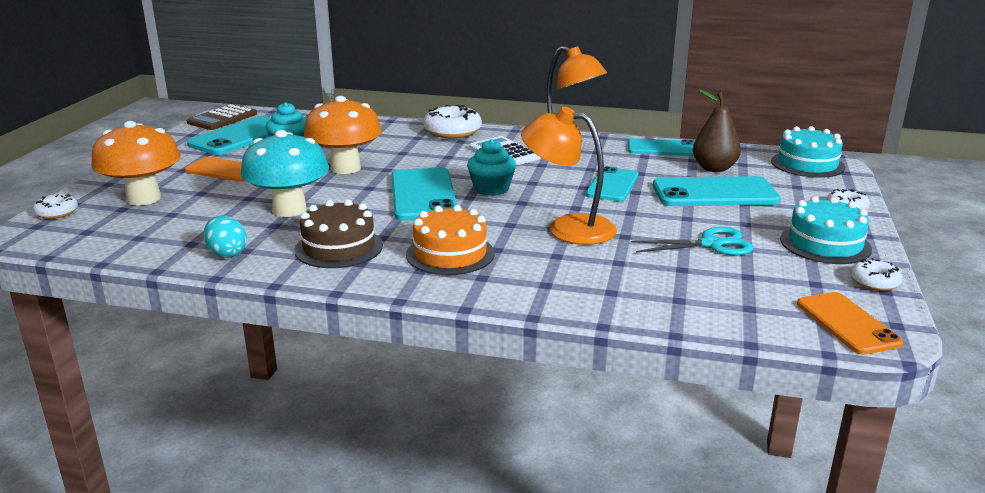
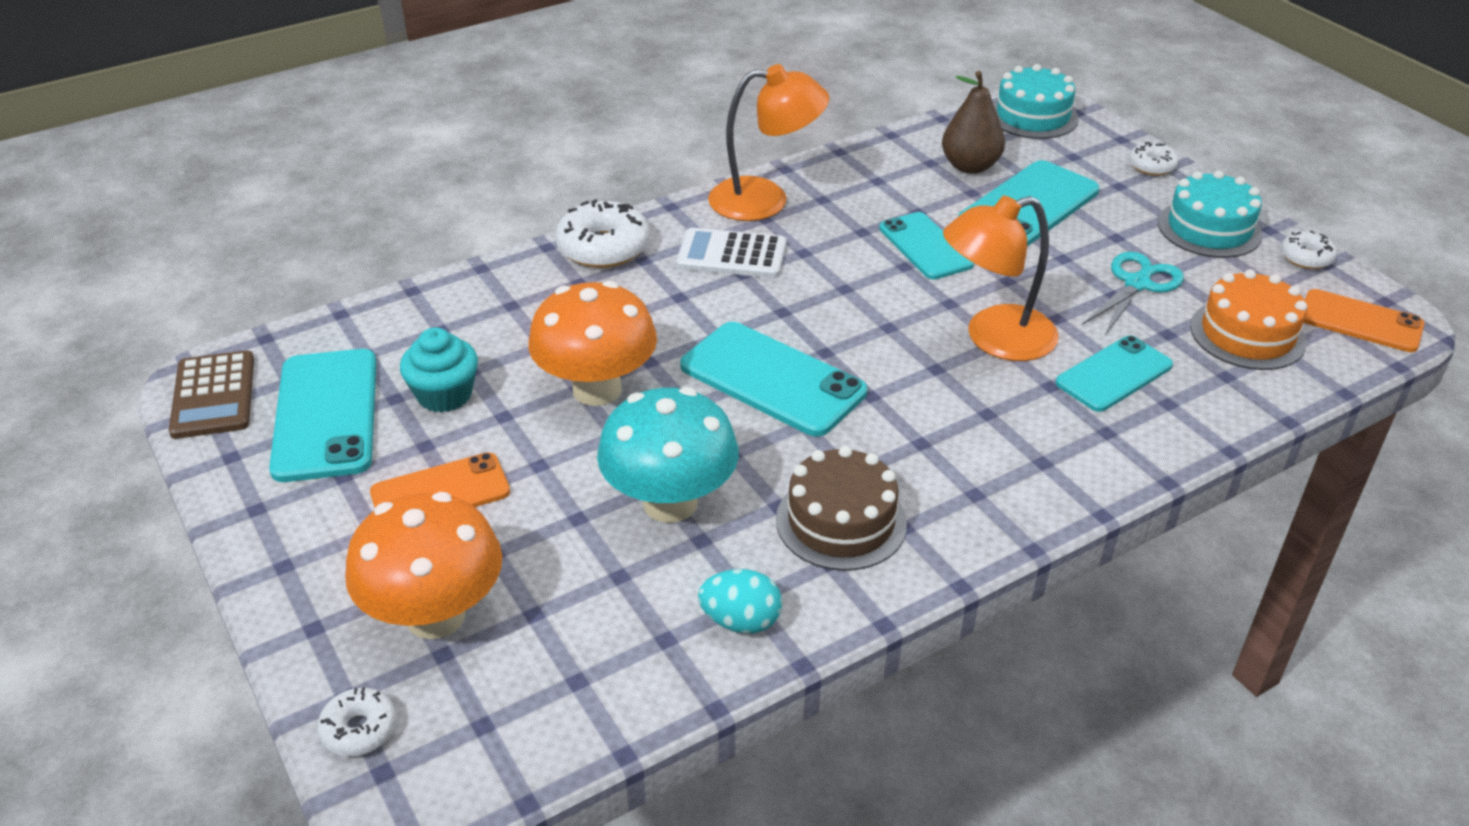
camera: 45 degrees left, 15 degrees up
(450, 254) = (961, 451): orange cake -> orange cake (1247, 334)
(491, 189) = (824, 324): turquoise cupcake -> none
(662, 148) = (875, 158): turquoise phone -> turquoise phone (1114, 374)

